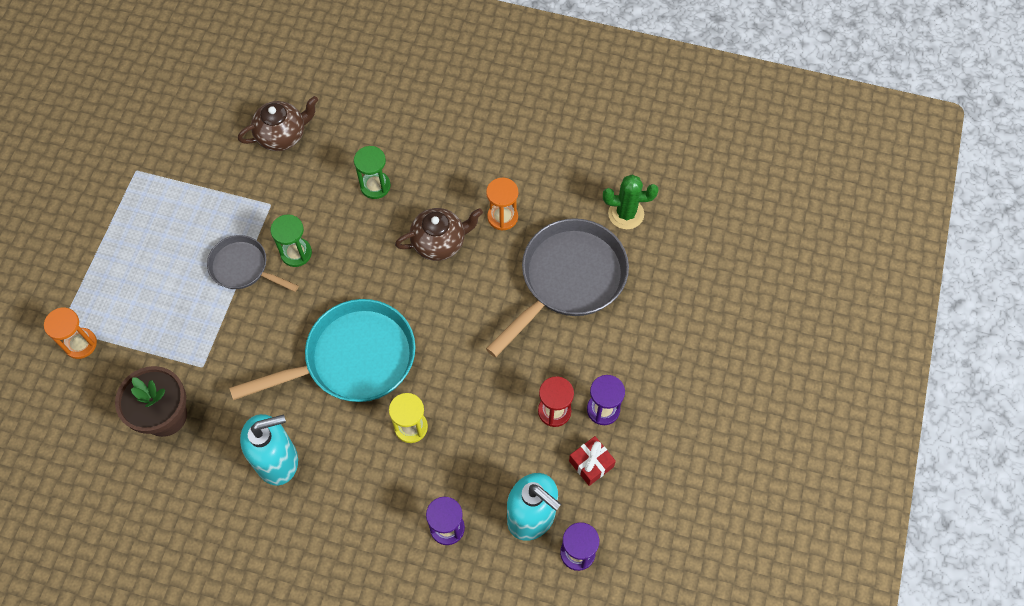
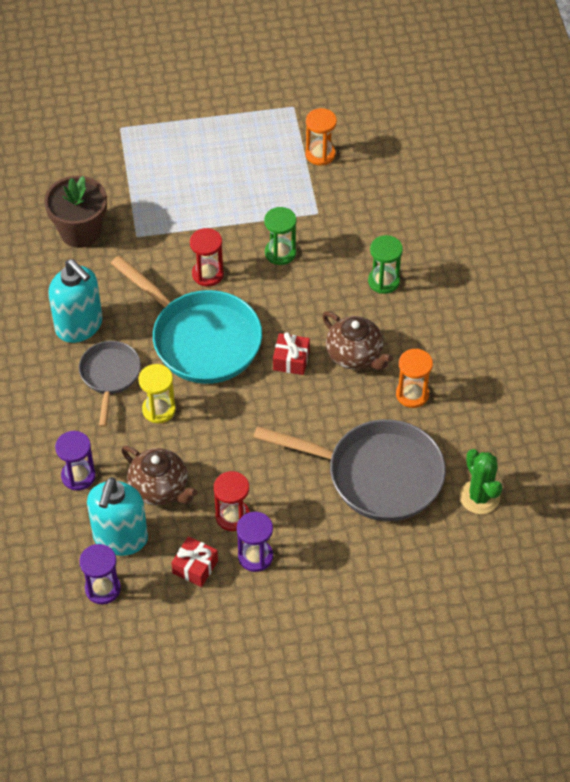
camera: 65 degrees right, 10 degrees down
(80, 344) = (113, 147): orange hourglass -> orange hourglass (320, 154)
(243, 267) = (244, 222): grey pan -> grey pan (110, 376)
(282, 135) = (393, 190): brown teapot -> brown teapot (160, 488)
(284, 323) = (207, 274): none -> red hourglass
(417, 294) = (291, 360): none -> red gift

